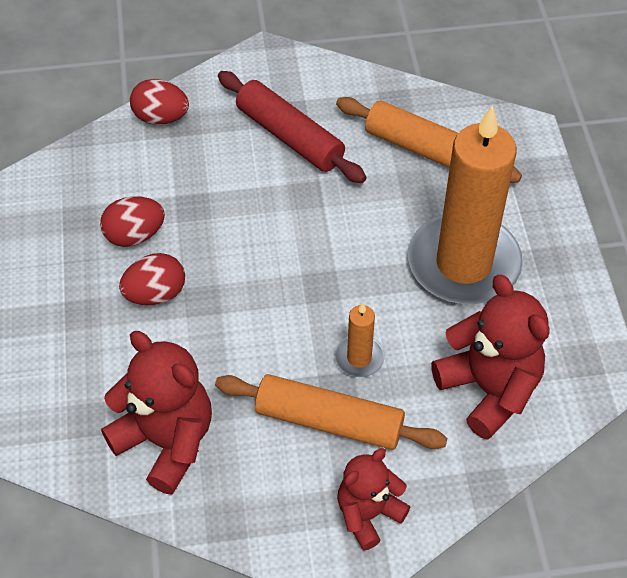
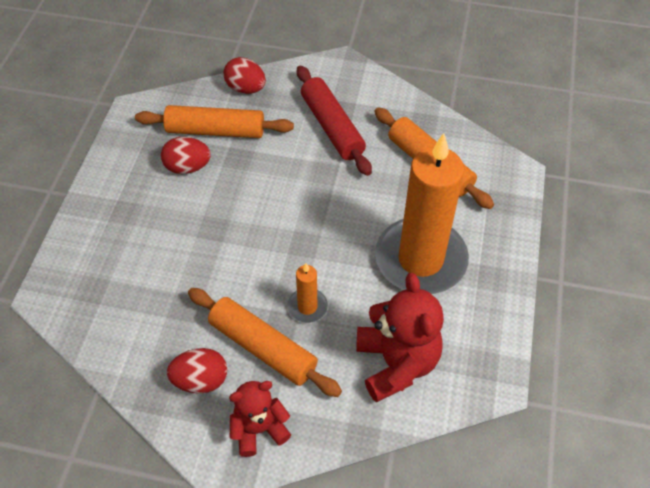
camera: 20 degrees right, 0 degrees up
(148, 180) = (215, 130): none -> orange rolling pin
(155, 294) = (182, 214): red egg -> red egg (201, 380)
(166, 441) = (138, 323): red teddy bear -> none

